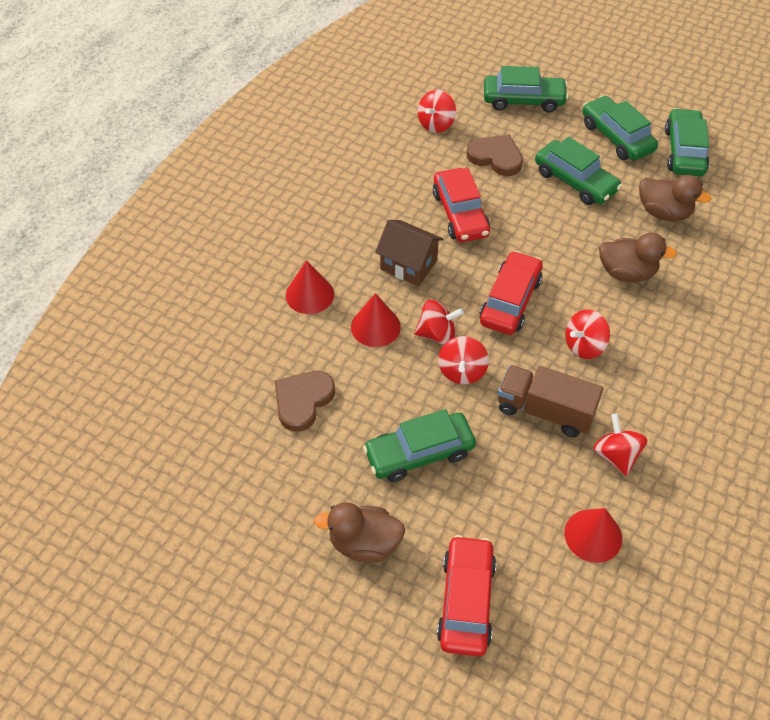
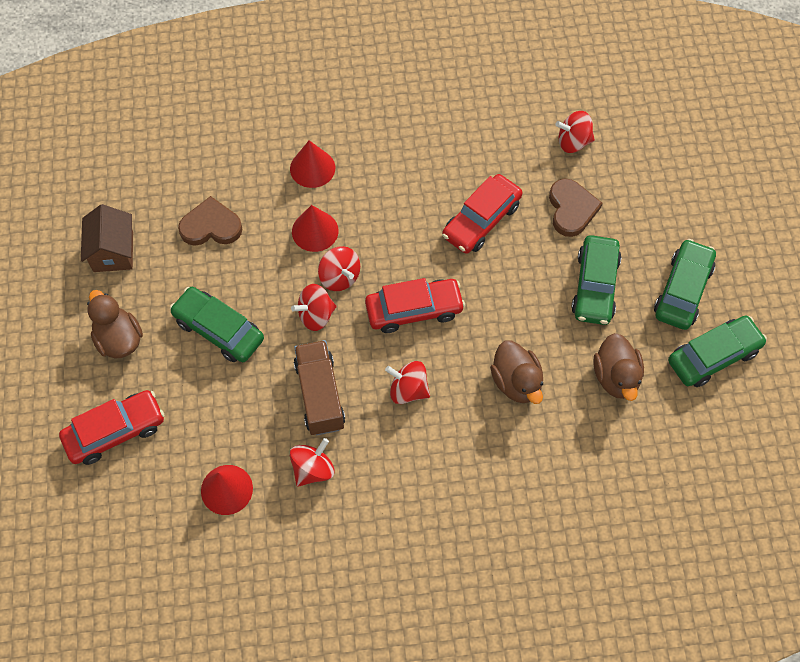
camera: 55 degrees right, 10 degrees up
(408, 265) = (395, 216): brown house -> brown house (113, 251)
(523, 100) = (664, 191): green car -> none

